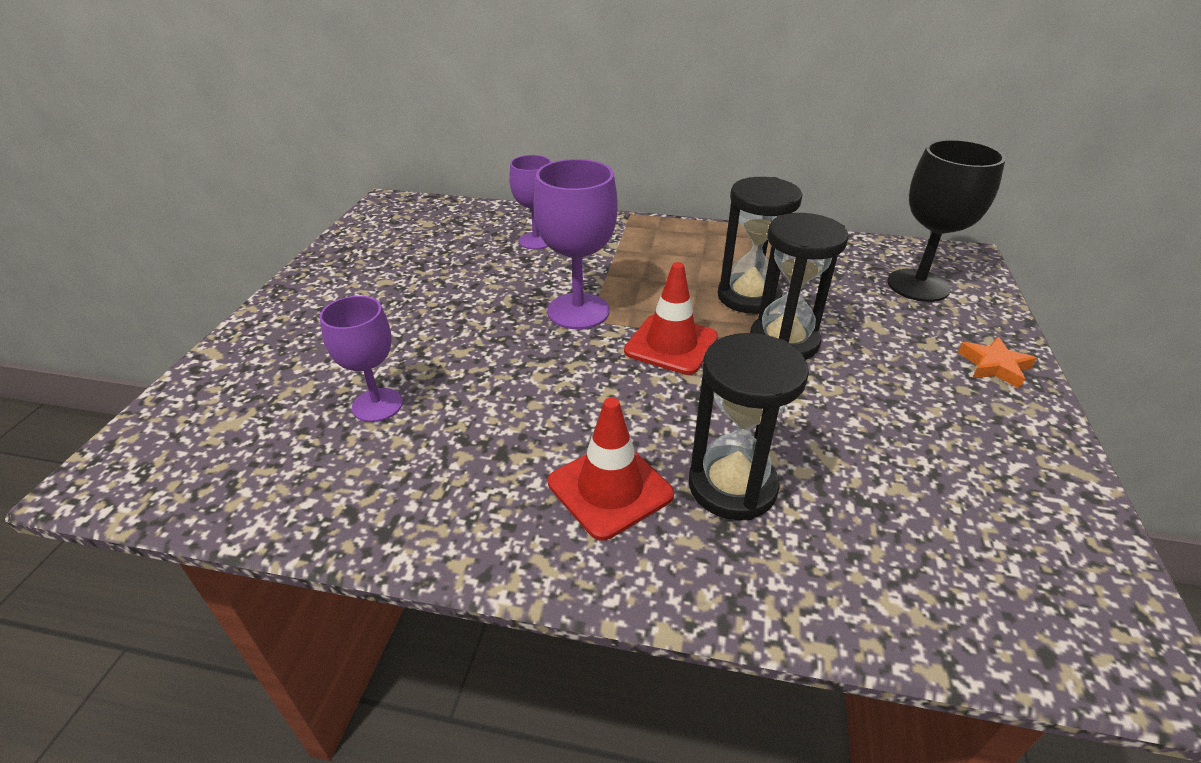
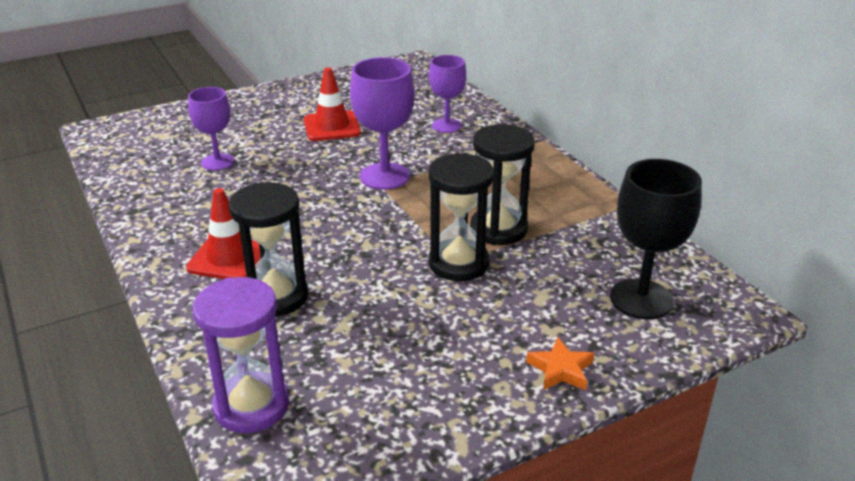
camera: 50 degrees right, 5 degrees down
(671, 344) = (393, 222): red traffic cone -> red traffic cone (332, 126)
(942, 603) = (251, 406): none -> purple hourglass

